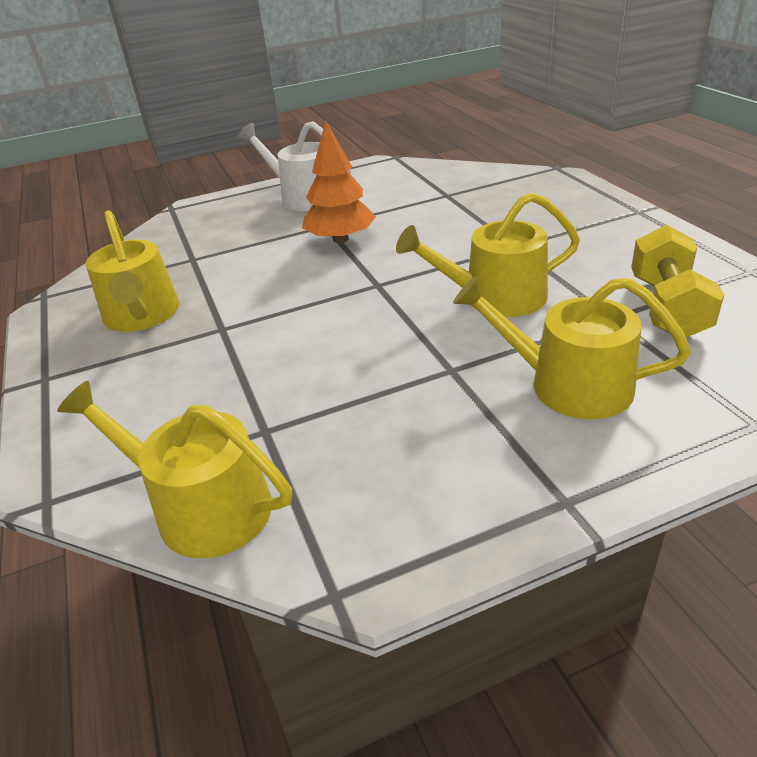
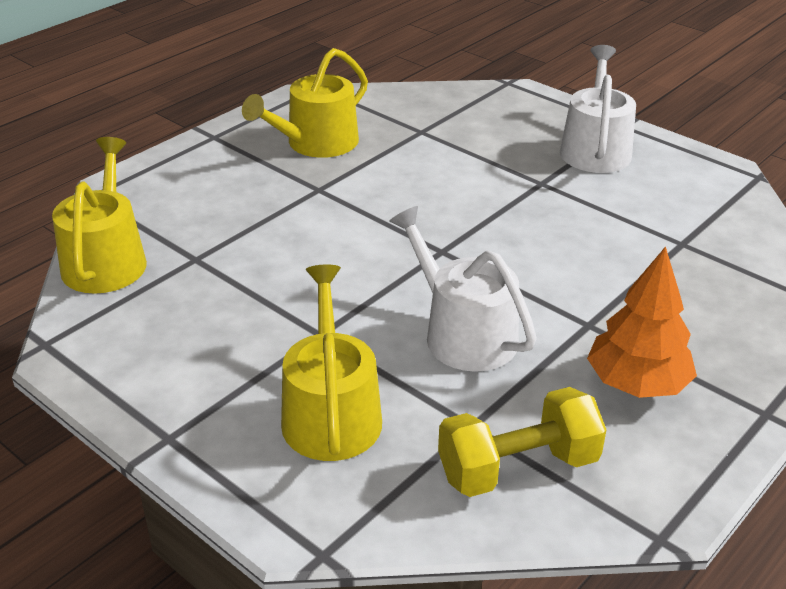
camera: 60 degrees right, 0 degrees up
(340, 239) = (517, 201): orange tree -> orange tree (637, 384)
(494, 297) = (463, 333): yellow watering can -> white watering can

